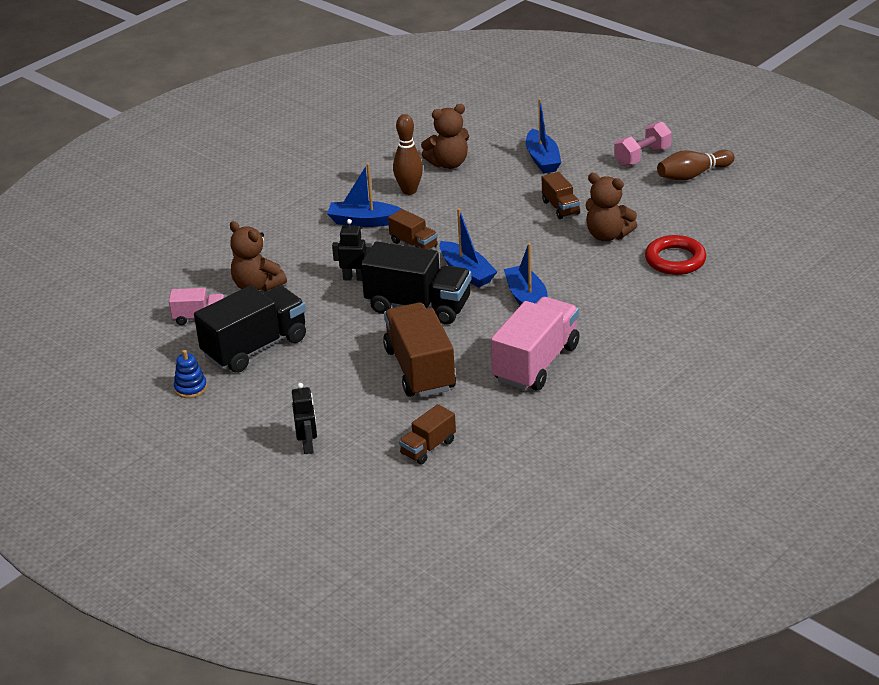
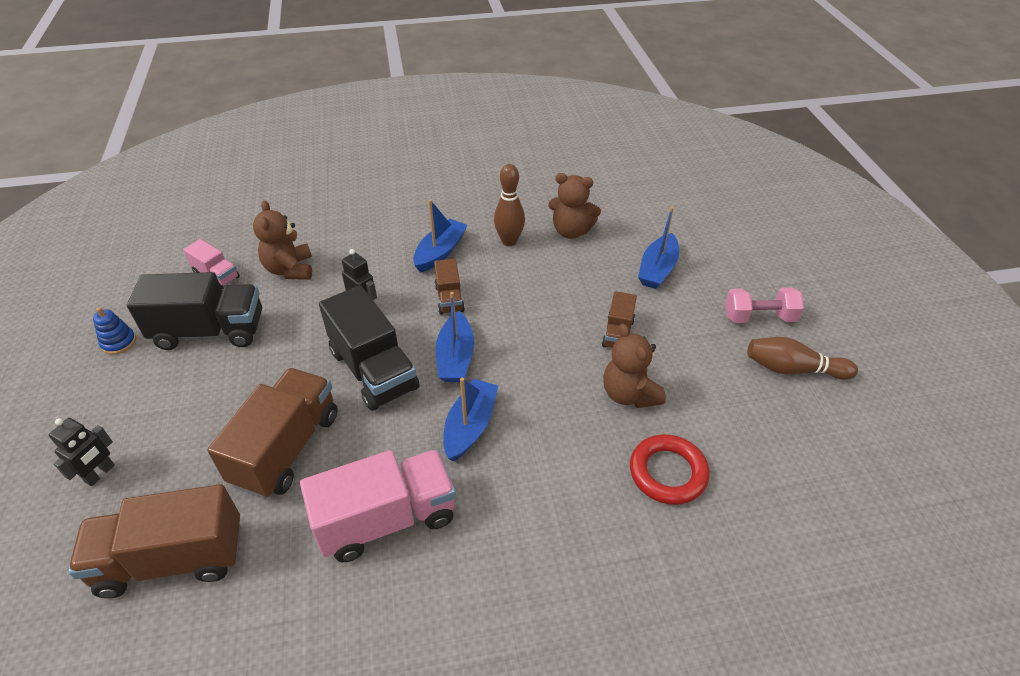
camera: 35 degrees right, 10 degrees up
(364, 221) = (440, 252): blue boat -> blue boat turned 75 degrees clockwise
(428, 447) = (172, 559): brown truck -> brown truck, size x1.94

